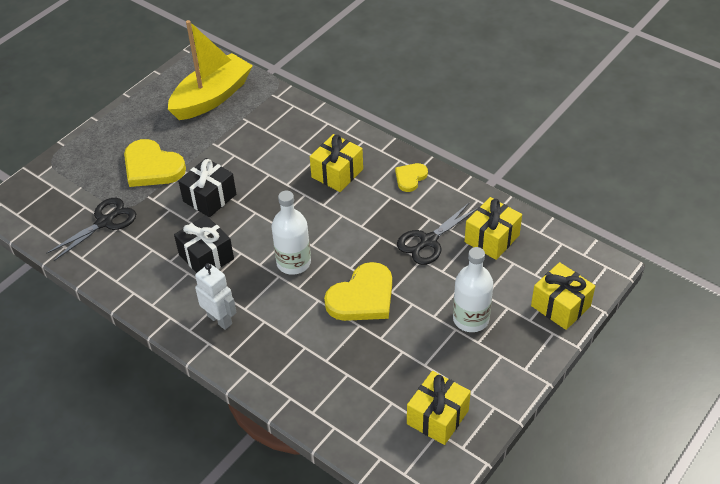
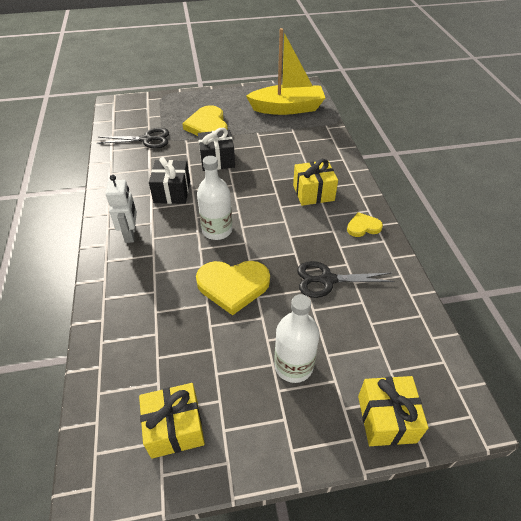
camera: 40 degrees right, 0 degrees up
(491, 238) = (382, 313): yellow gift -> none

